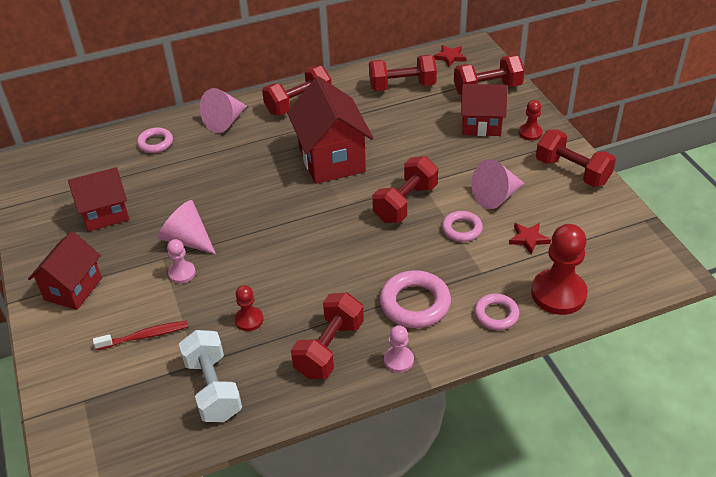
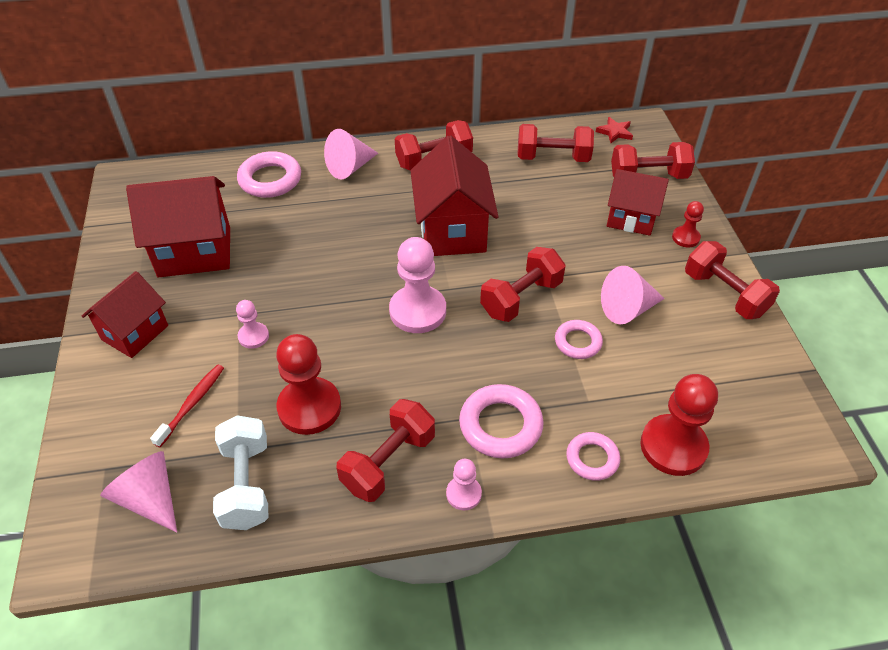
camera: 10 degrees right, 5 degrees up
(105, 214) = (194, 252): red house -> red house, size x1.53
(144, 336) = (192, 404): red toothbrush -> red toothbrush turned 60 degrees counterclockwise
(155, 143) = (270, 179): pink ring -> pink ring, size x1.61
(187, 240) = (271, 297): pink cone -> pink cone (149, 498)
(249, 320) = (309, 407): red pawn -> red pawn, size x1.93
(320, 228) = (417, 311): none -> pink pawn
(528, 239) = (653, 369): red star -> none

